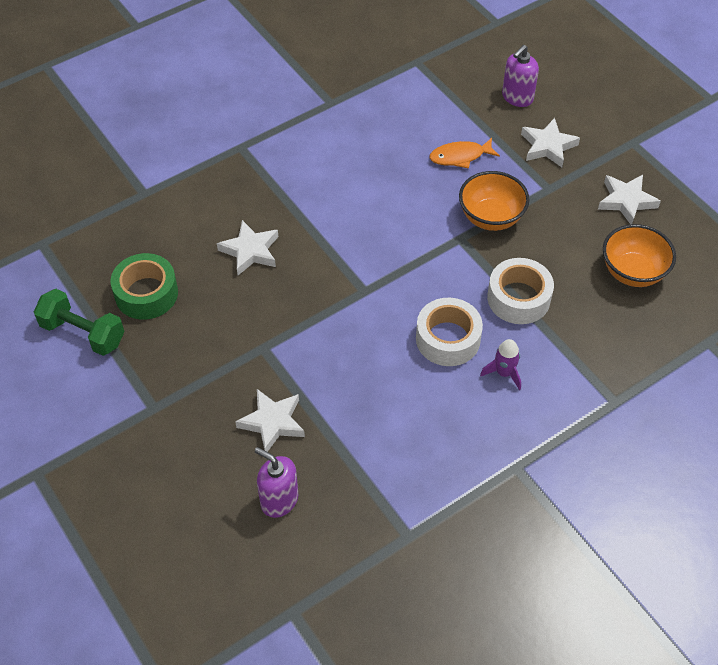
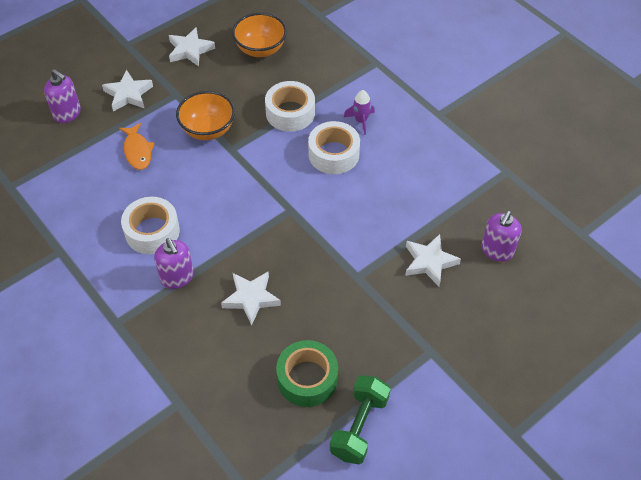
camera: 95 degrees left, 0 degrees up
(286, 191) = (177, 277): none -> purple soap dispenser
(347, 171) = (152, 231): none -> white tape

